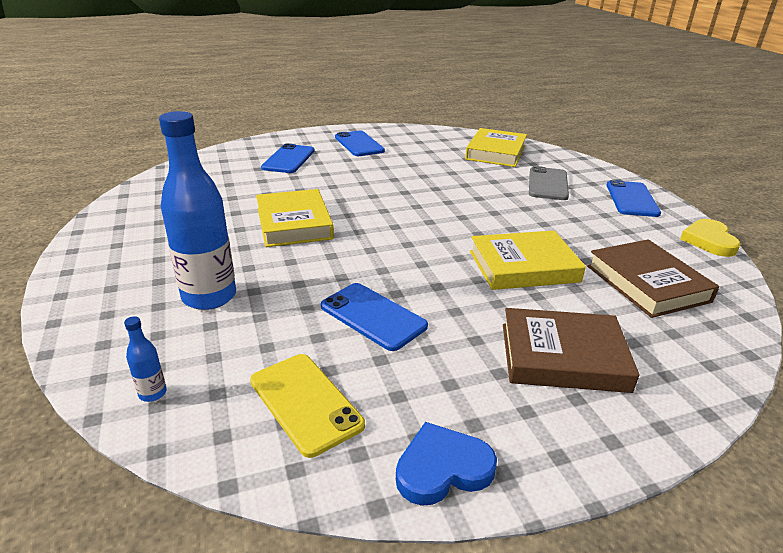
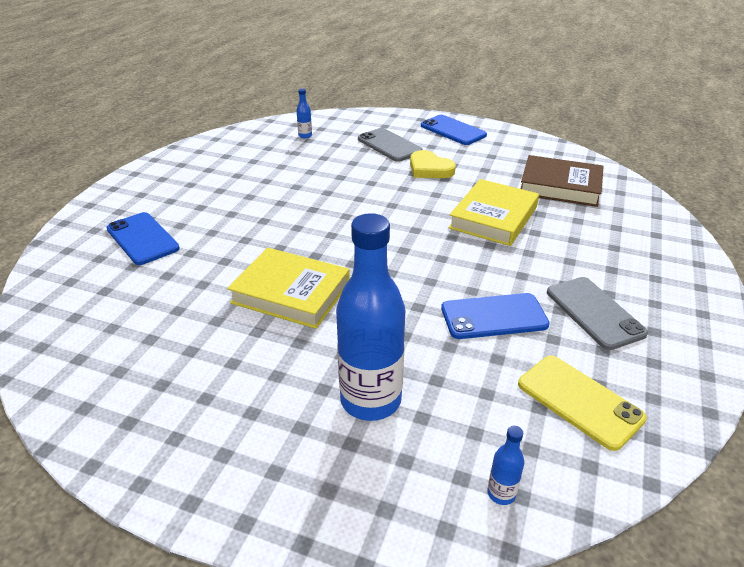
camera: 50 degrees left, 5 degrees up
(305, 403) = (579, 401): yellow phone -> yellow phone turned 45 degrees clockwise
(359, 144) = (177, 186): blue phone -> none
(442, 468) = (689, 366): blue heart -> none
(453, 372) = (594, 312): none -> grey phone
(496, 152) = (305, 136): yellow book -> blue bottle
(563, 356) = (611, 260): brown book -> none
(709, 241) = (534, 139): yellow heart -> yellow heart (429, 169)

